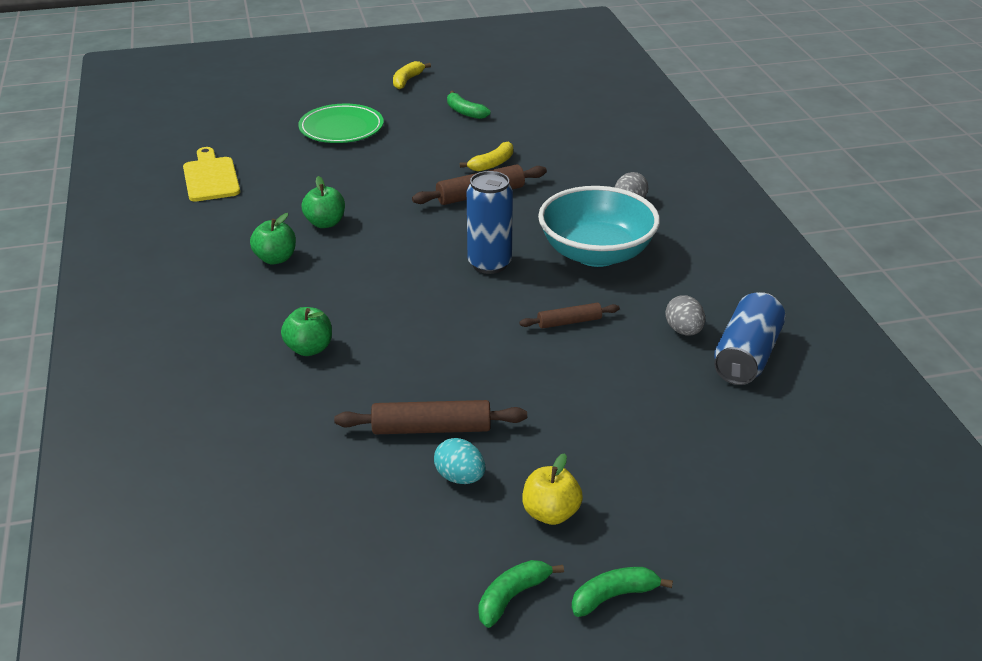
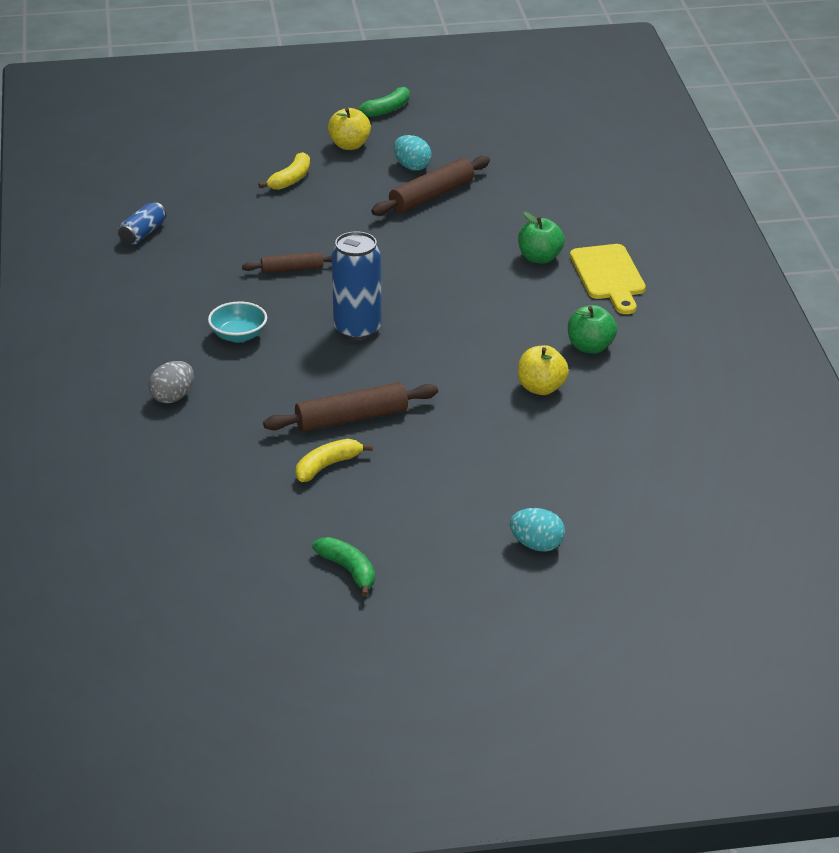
camera: 175 degrees left, 0 degrees up
(210, 177) = (701, 463): yellow cutting board -> yellow cutting board (609, 276)
(325, 223) = (541, 388): green apple -> yellow apple
(341, 128) = (537, 545): green plate -> turquoise egg
(407, 80) = (435, 654): yellow banana -> yellow banana (291, 179)
(431, 429) = (431, 196): brown rolling pin -> brown rolling pin turned 45 degrees counterclockwise
(596, 253) = (238, 335): turquoise bowl -> turquoise bowl, size x0.45
(613, 596) = (320, 107): green banana -> none
(684, 331) = (187, 256): grey egg -> none
(746, 356) = (143, 234): blue can -> blue can, size x0.56

